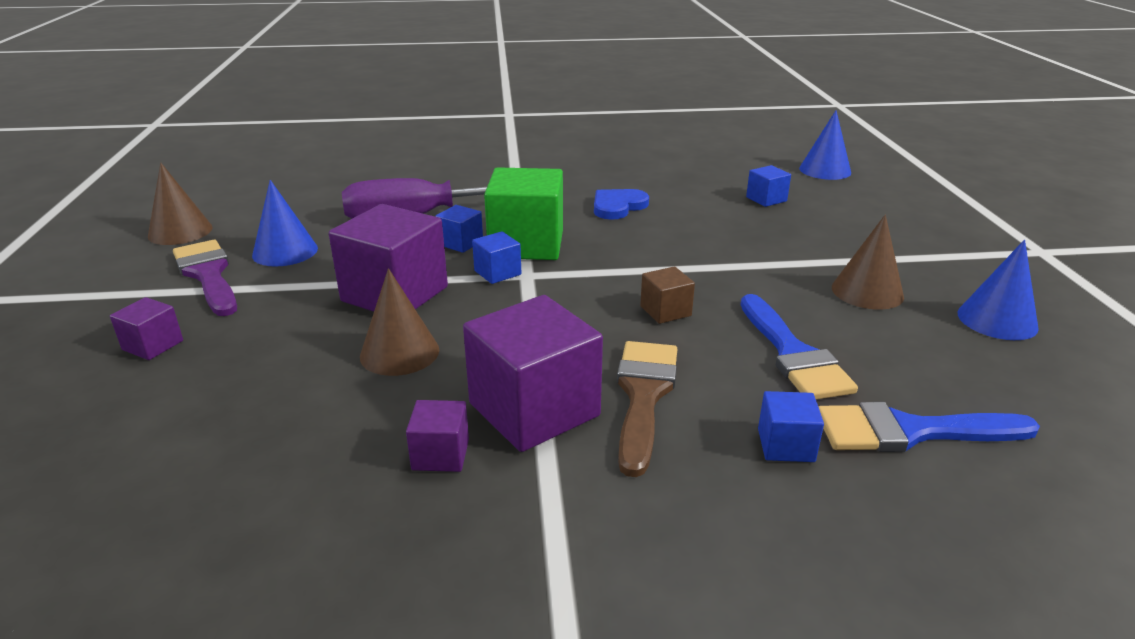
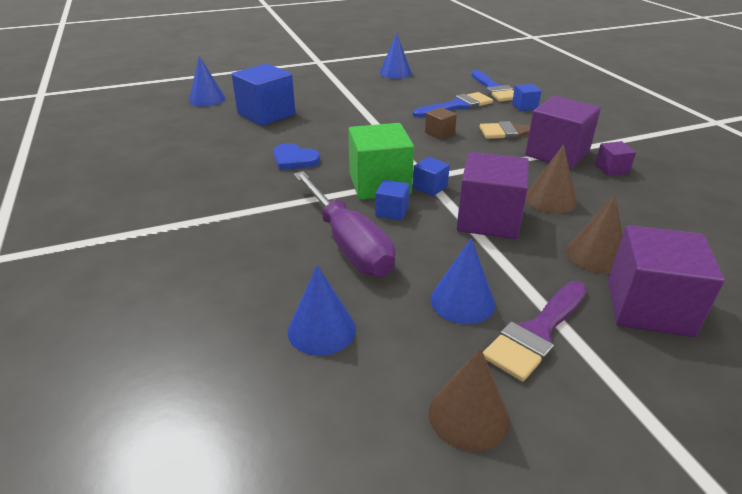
camera: 105 degrees left, 5 degrees up
(153, 345) = (649, 307): purple cube -> purple cube, size x2.09
(320, 197) = (321, 330): none -> blue cone
(766, 199) = (266, 114): blue cube -> blue cube, size x2.09
(867, 291) = (384, 92): brown cone -> brown cone (596, 255)

